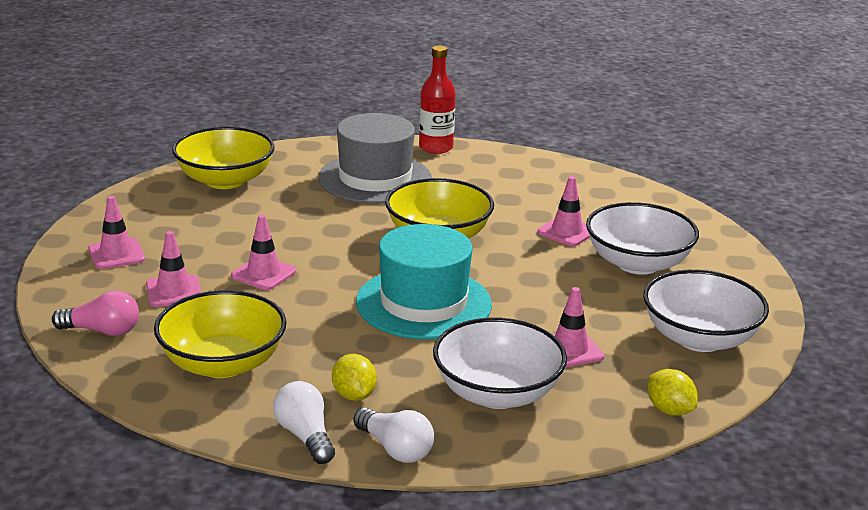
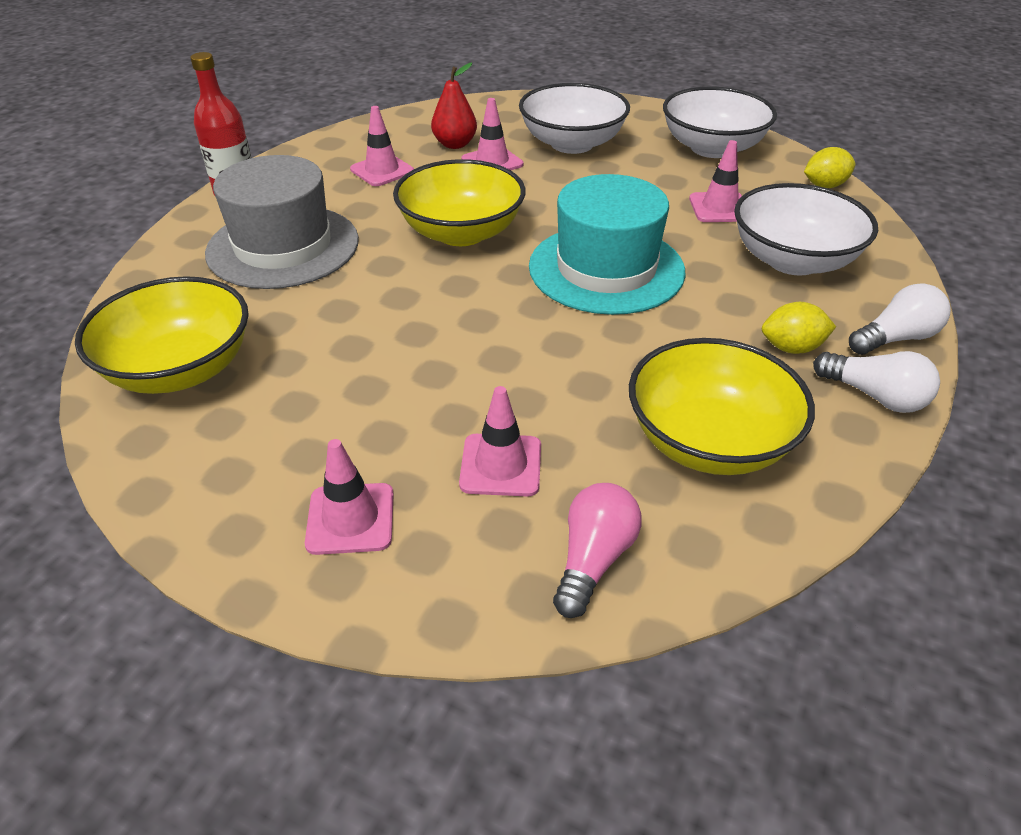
camera: 70 degrees left, 15 degrees up
(263, 274) = (487, 373): pink traffic cone -> pink traffic cone (382, 170)
(305, 436) = (874, 396): white light bulb -> white light bulb turned 135 degrees counterclockwise
(585, 211) = (455, 144): none -> red pear

